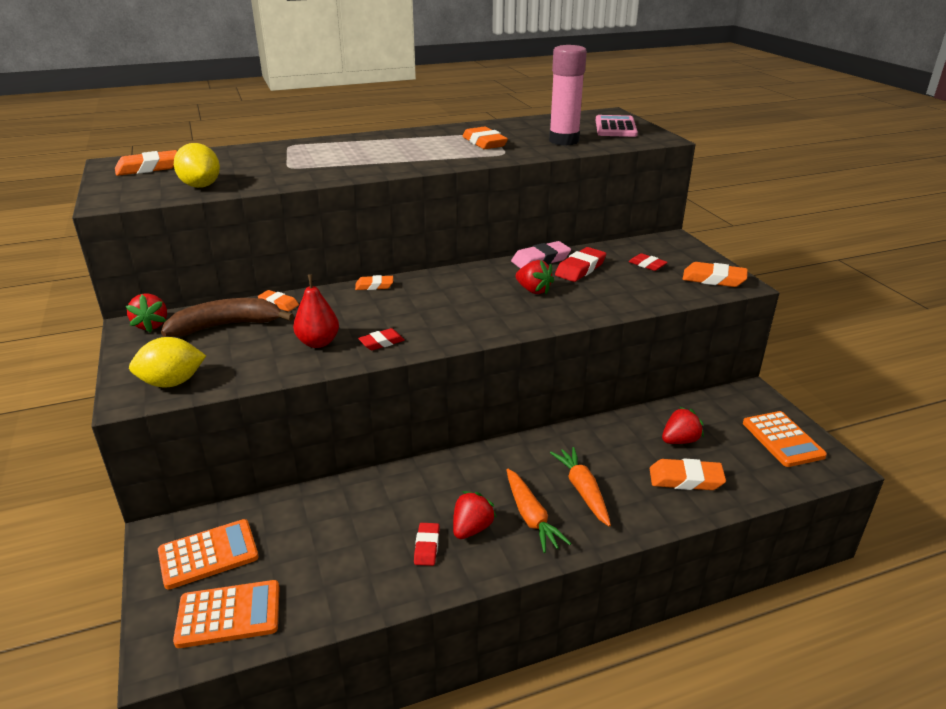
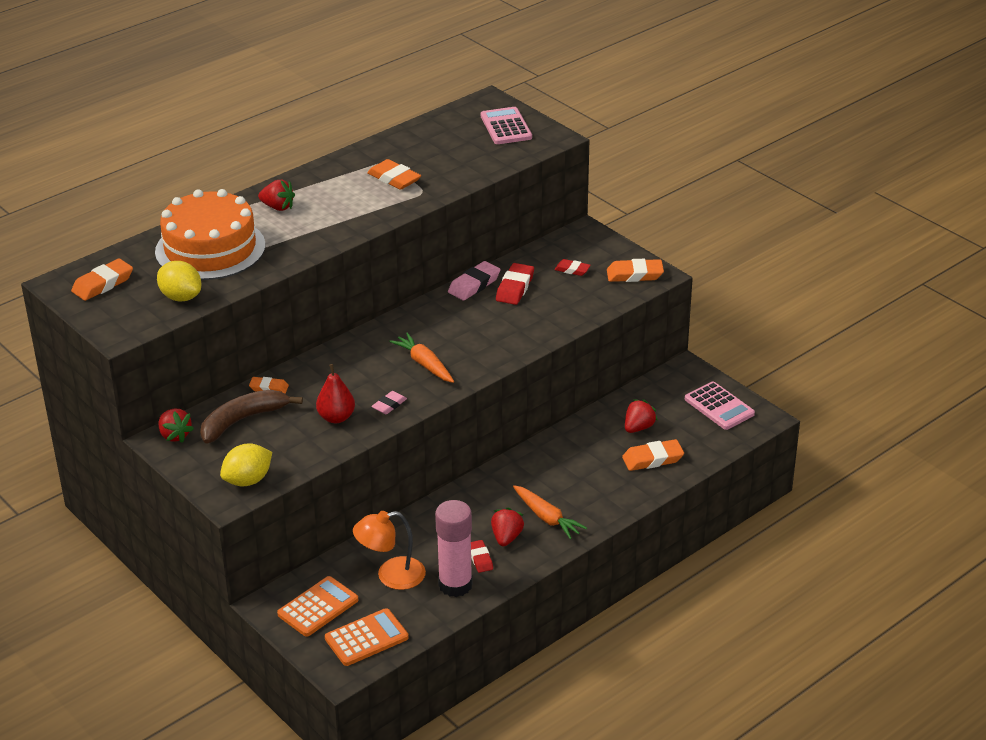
camera: 20 degrees left, 5 degrees up
(270, 161) = (210, 248): none -> orange cake
(314, 539) = (391, 576): none -> orange lamp
(374, 286) = (340, 349): orange eraser -> none
(381, 342) = (389, 405): red eraser -> pink eraser
(533, 290) = (485, 322): red strawberry -> red strawberry (278, 207)
(564, 141) = (467, 160): pink glue stick -> pink glue stick (455, 585)
(583, 491) = (577, 488): orange carrot -> orange carrot (424, 364)
(782, 439) = (719, 407): orange calculator -> pink calculator

